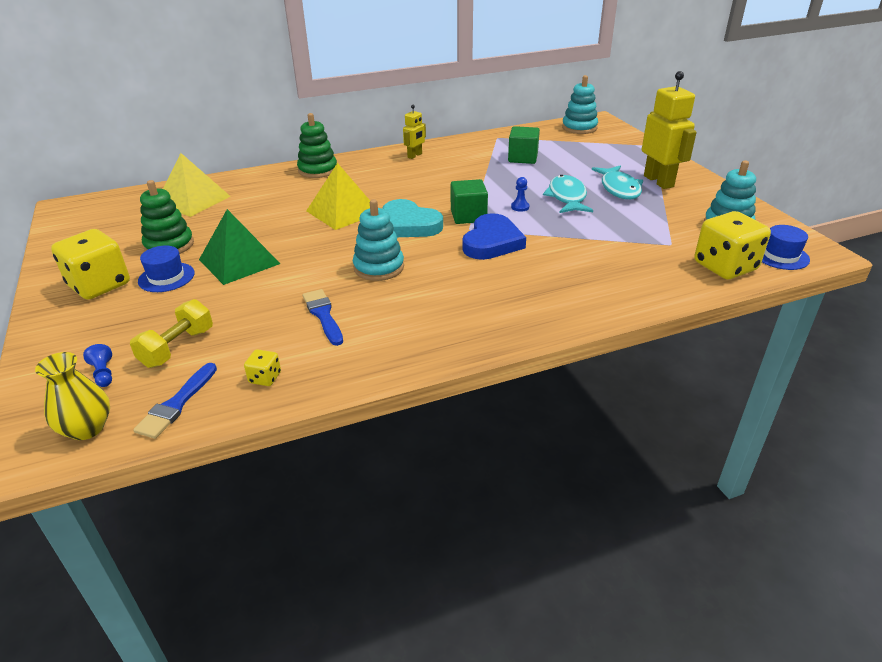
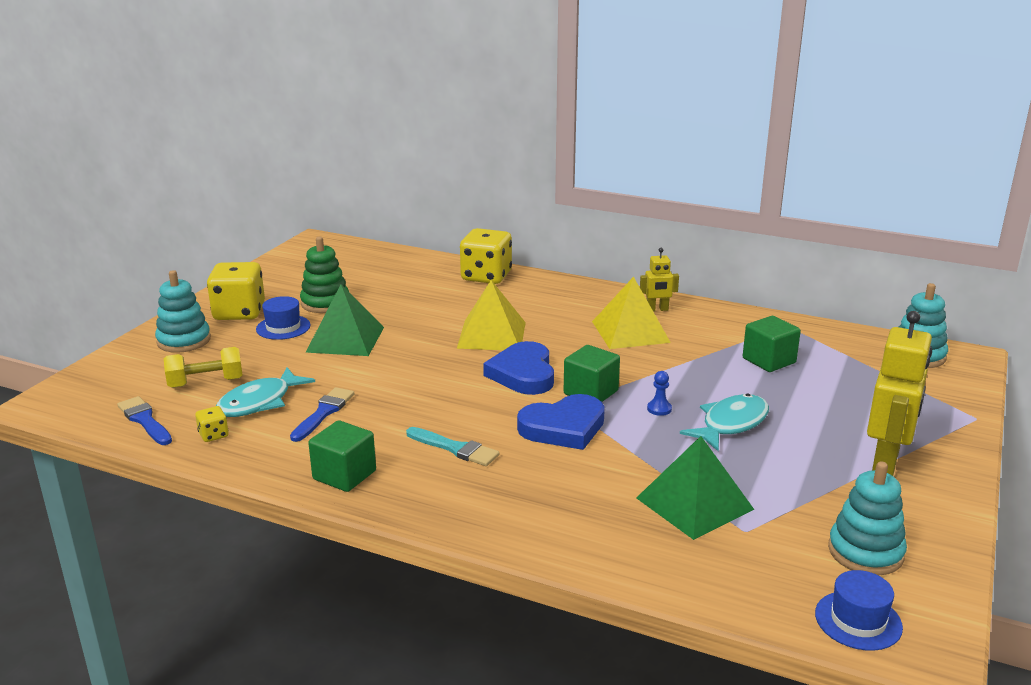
camera: 45 degrees right, 10 degrees down
(87, 428) = (86, 406): yellow vase -> none
(103, 373) = (145, 376): blue pawn -> none
(176, 404) = (144, 420): blue brush -> blue brush turned 75 degrees clockwise
(193, 200) = (401, 272): yellow pyramid -> yellow pyramid (630, 332)
(318, 170) = (541, 286): green stacking toy -> none
(379, 267) = (429, 398): turquoise stacking toy -> turquoise stacking toy (184, 341)
(409, 224) = (523, 374): turquoise heart -> blue heart
(420, 343) = (344, 475): none -> green cube
(456, 287) = (455, 448): none -> turquoise brush
(619, 189) = (814, 445): turquoise fish -> turquoise fish (259, 402)
(627, 244) = (694, 503): none -> green pyramid
(725, 266) = (757, 587): yellow dice -> yellow dice (486, 276)

